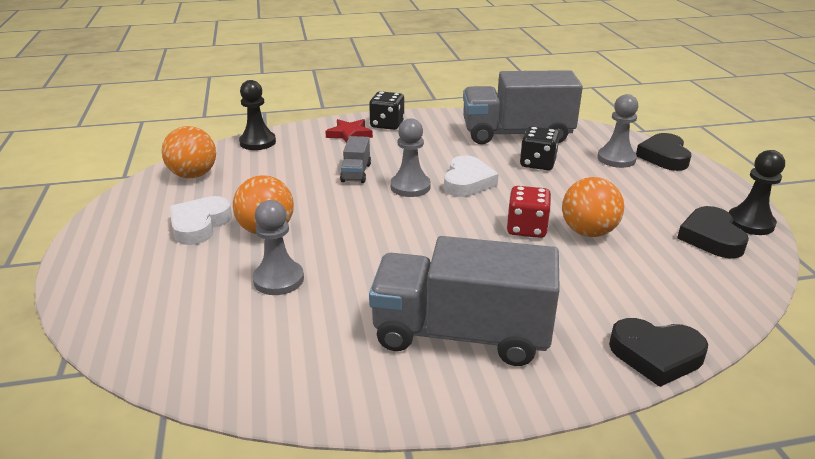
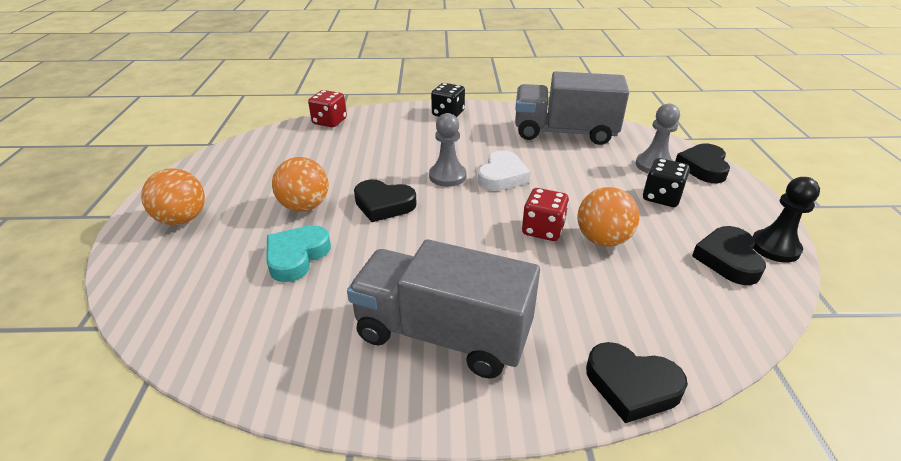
camera: 10 degrees right, 5 degrees up
(193, 175) = (264, 148): orange ball -> orange ball (182, 219)
(199, 225) = (250, 195): white heart -> none
(257, 142) = (329, 121): black pawn -> red dice
(278, 279) = (297, 256): grey pawn -> turquoise heart
(349, 134) = (411, 120): red star -> none
(352, 220) = (383, 205): none -> black heart
(356, 173) = (403, 158): grey truck -> none
(537, 163) = (575, 163): black dice -> black dice (661, 197)

